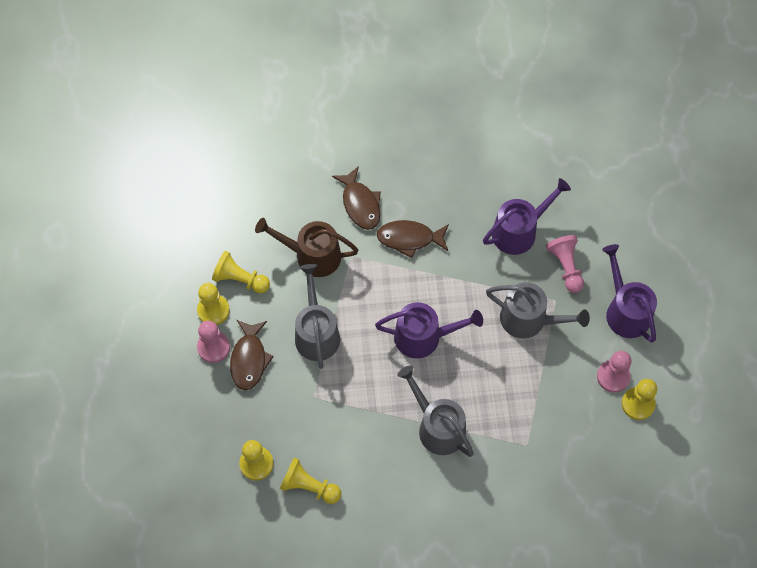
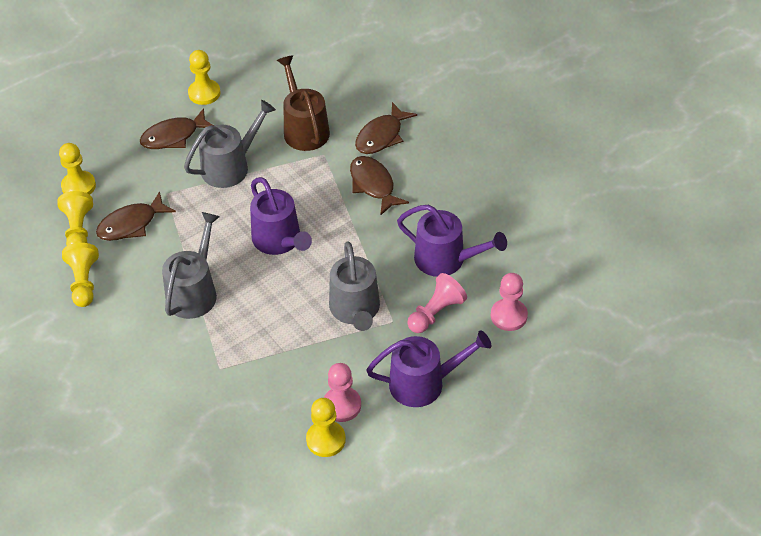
camera: 60 degrees right, 15 degrees down
(213, 347) = (169, 109): pink pawn -> pink pawn (508, 316)
(240, 279) = (246, 95): yellow pawn -> yellow pawn (84, 282)
(331, 441) = (131, 224): none -> brown fish
(625, 311) = (423, 383): purple watering can -> purple watering can turned 45 degrees clockwise

